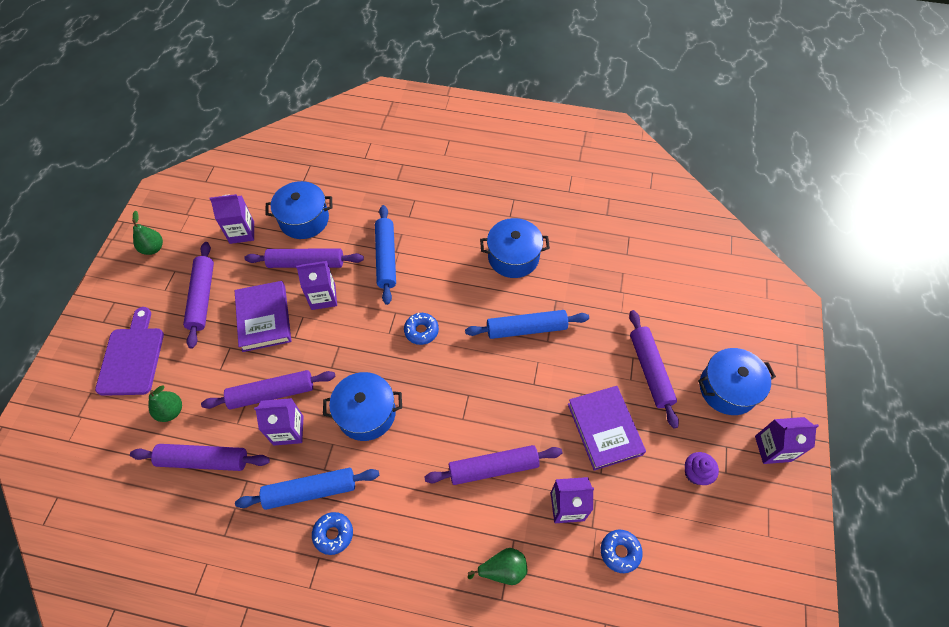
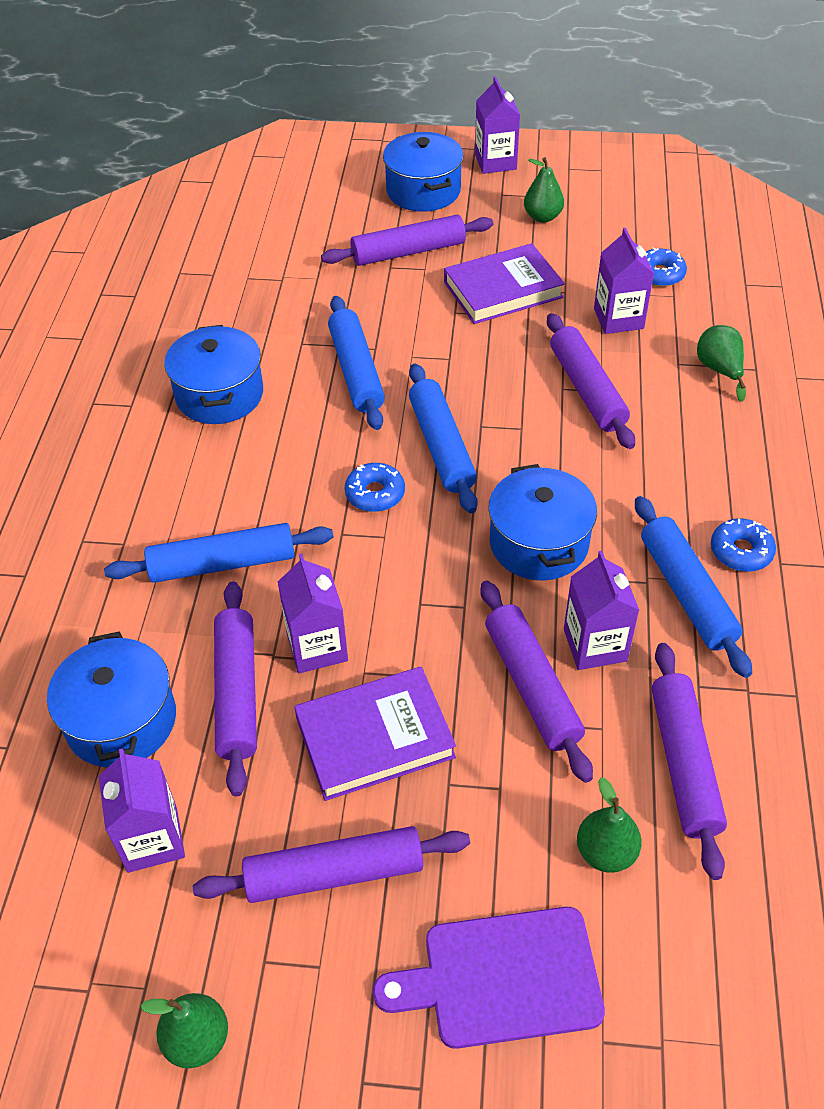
camera: 95 degrees left, 10 degrees down
(454, 370) = (441, 446): none -> blue rolling pin
(696, 473) = (542, 217): purple cupcake -> green pear

